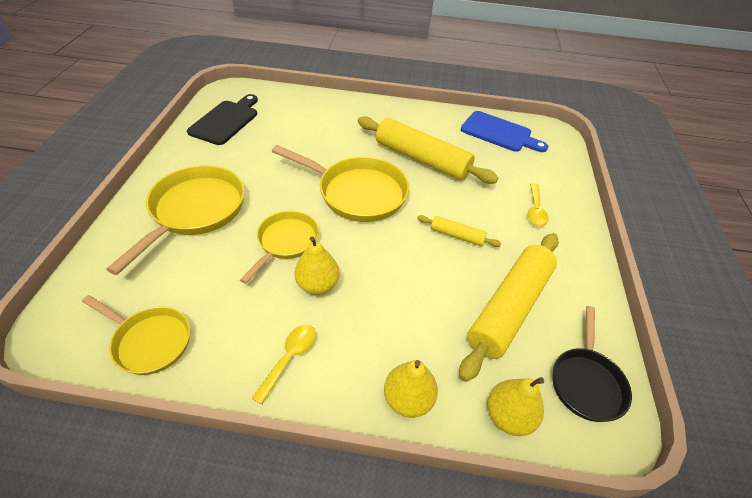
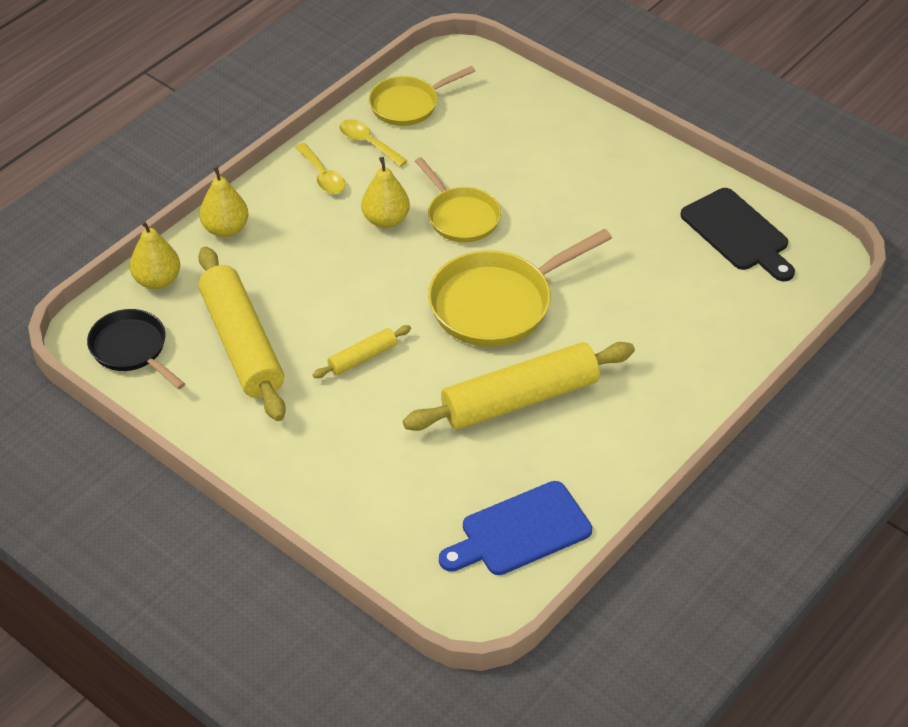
camera: 125 degrees right, 0 degrees up
(195, 211) = (560, 164): yellow pan -> none
(535, 210) = (341, 460): yellow spoon -> yellow spoon (368, 143)

